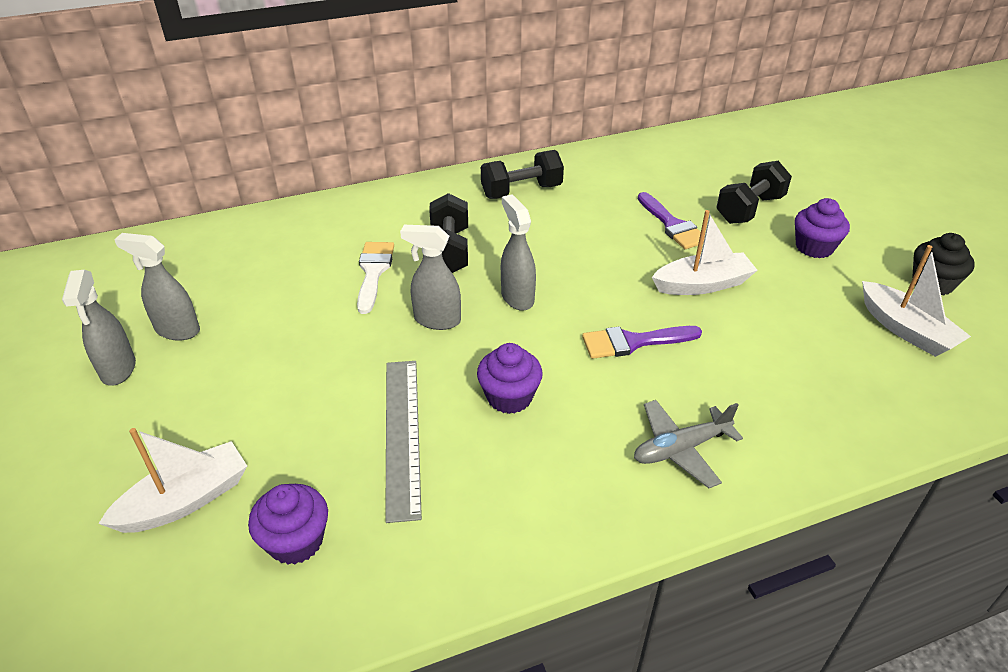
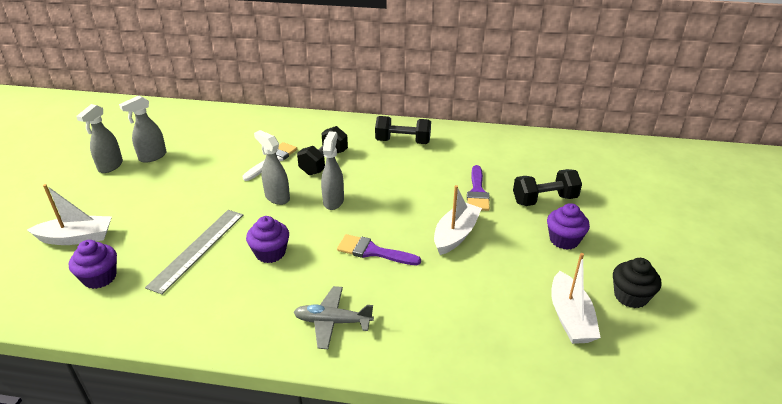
camera: 30 degrees right, 5 degrees down
(177, 330) = (152, 157): grey spray bottle -> grey spray bottle turned 90 degrees counterclockwise
(702, 284) = (455, 235): white boat -> white boat turned 75 degrees counterclockwise

